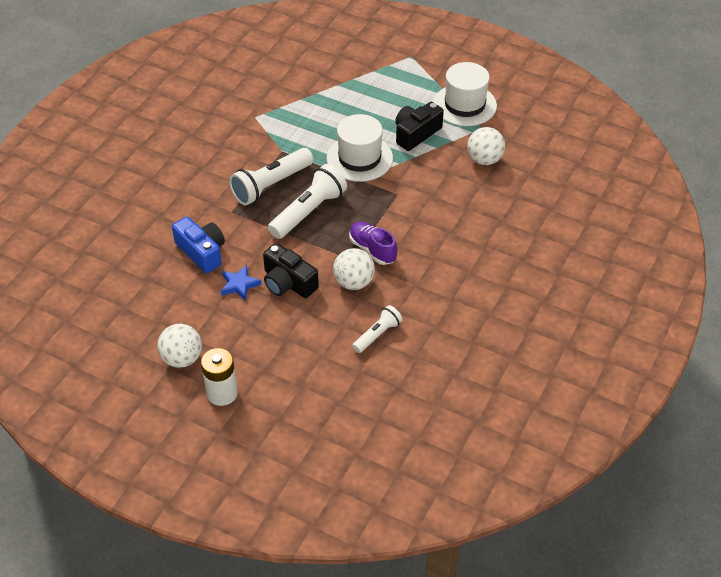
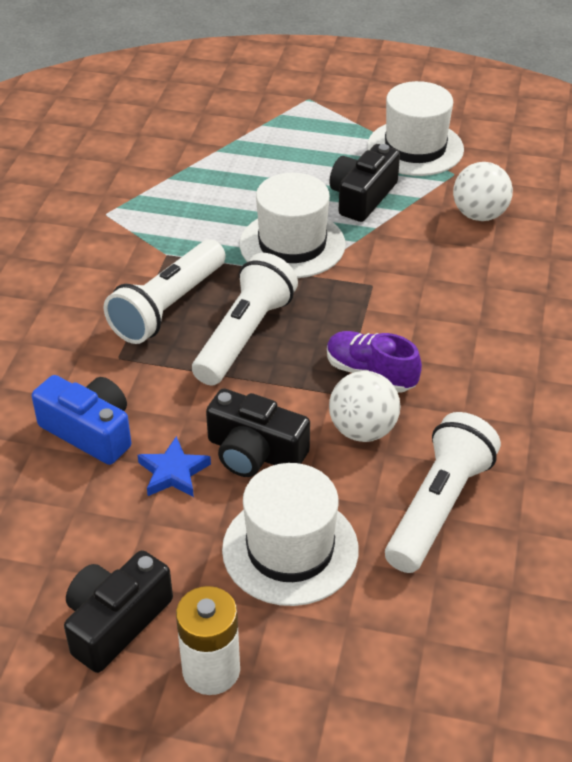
camera: 15 degrees left, 5 degrees down
(182, 358) = (116, 622): white ball -> black camera
(286, 340) = (290, 549): none -> white hat
(377, 334) = (438, 507): white flashlight -> white flashlight, size x1.74

